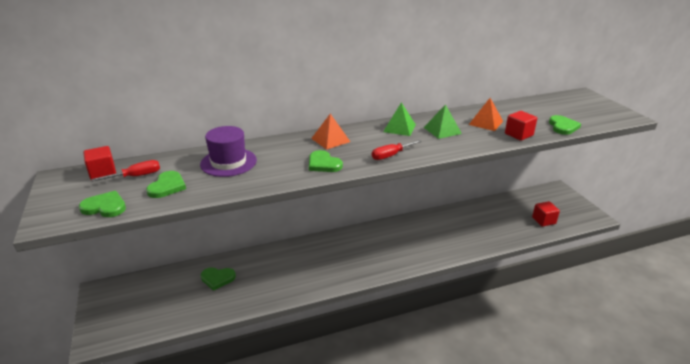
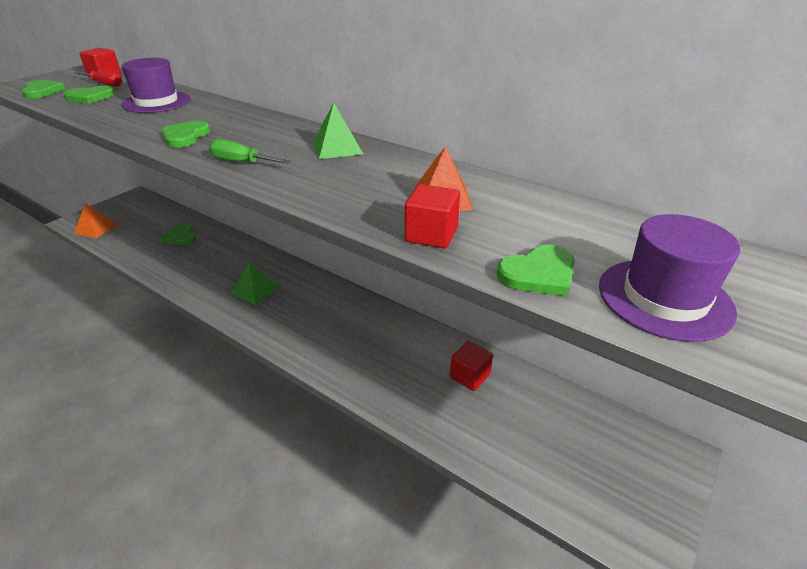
camera: 55 degrees right, 5 degrees up
(330, 140) = (255, 124): orange pyramid -> orange pyramid (96, 228)
(390, 155) = (241, 162): red screwdriver -> green screwdriver
(442, 130) = (365, 174): green pyramid -> green pyramid (255, 290)
(543, 220) = (541, 462): red cube -> red cube (469, 376)
(590, 115) = (664, 298): none -> purple hat

